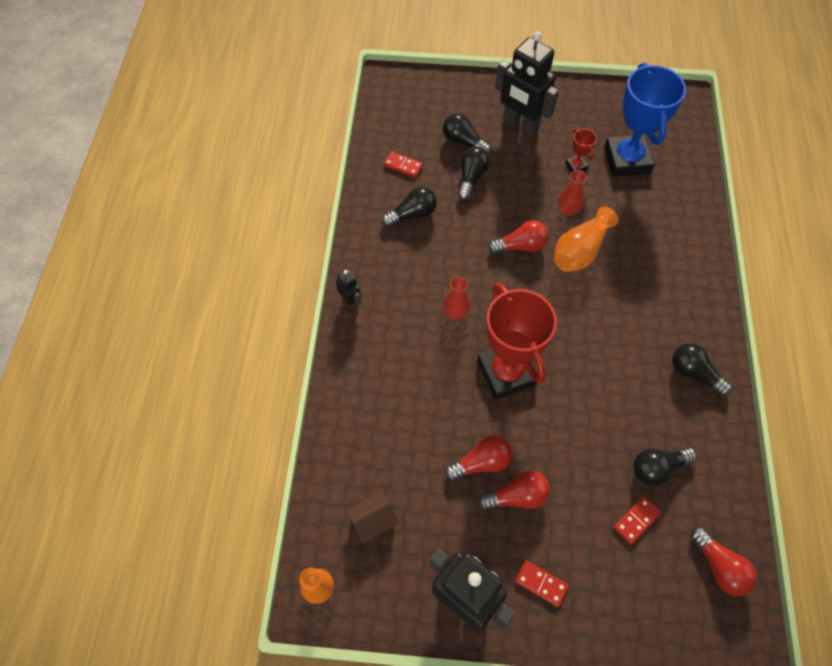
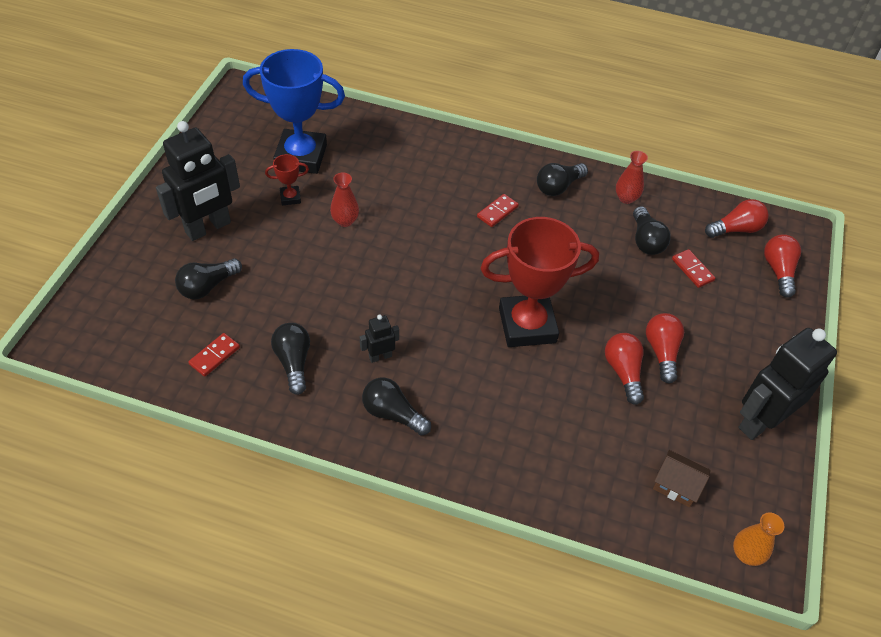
camera: 80 degrees left, 10 degrees down
(350, 301) = (397, 454): black robot -> black robot (380, 356)
(373, 521) = (676, 485): brown house -> brown house turned 45 degrees counterclockwise
(455, 313) = (443, 352): red vase -> red vase (626, 198)
(471, 178) = (265, 292): black light bulb -> black light bulb (392, 413)
(520, 246) = (377, 272): red light bulb -> red light bulb (778, 271)
(541, 583) = (746, 355): red domino -> red domino (497, 212)
(580, 251) = (400, 226): orange vase -> none

